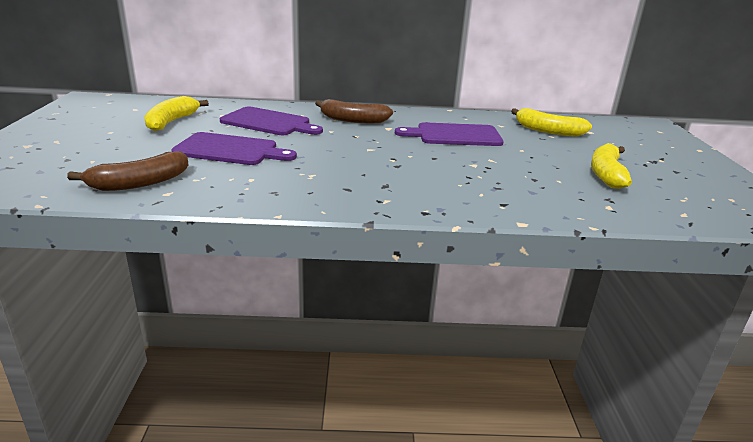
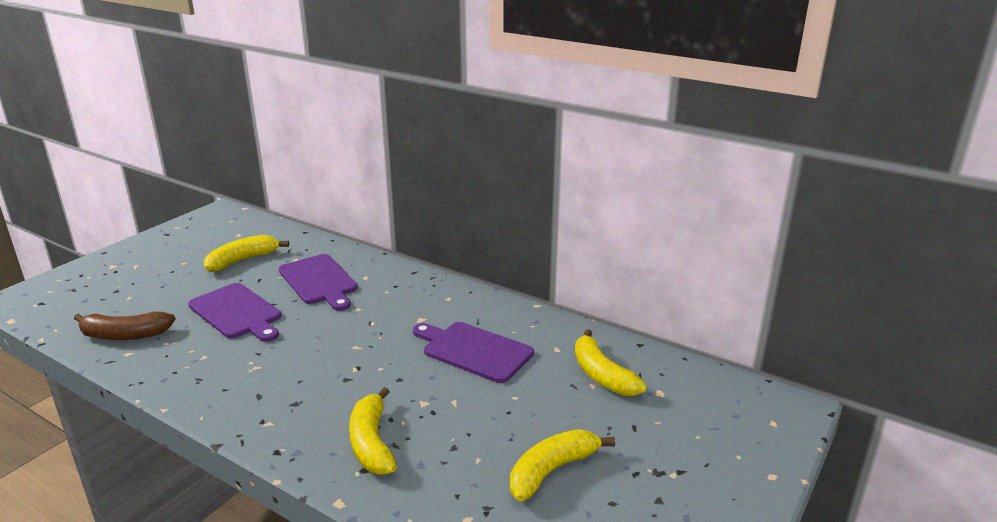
camera: 35 degrees right, 0 degrees up
(352, 120) = (402, 297): brown banana -> none
(481, 190) = (372, 443): none -> yellow banana

